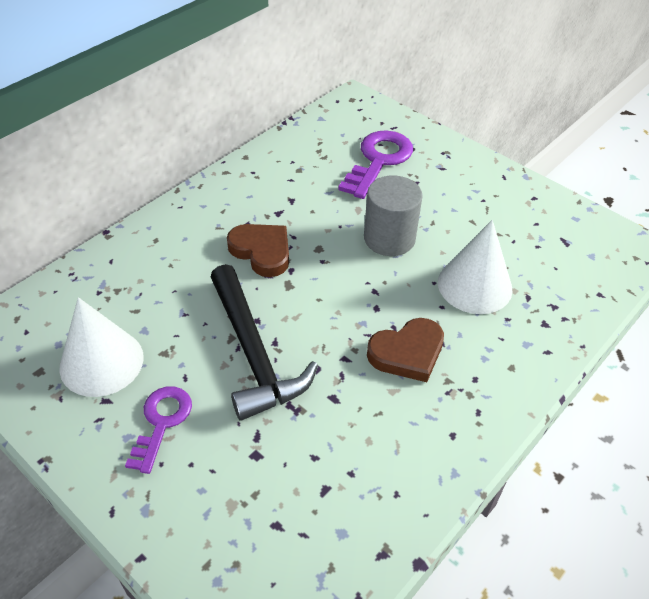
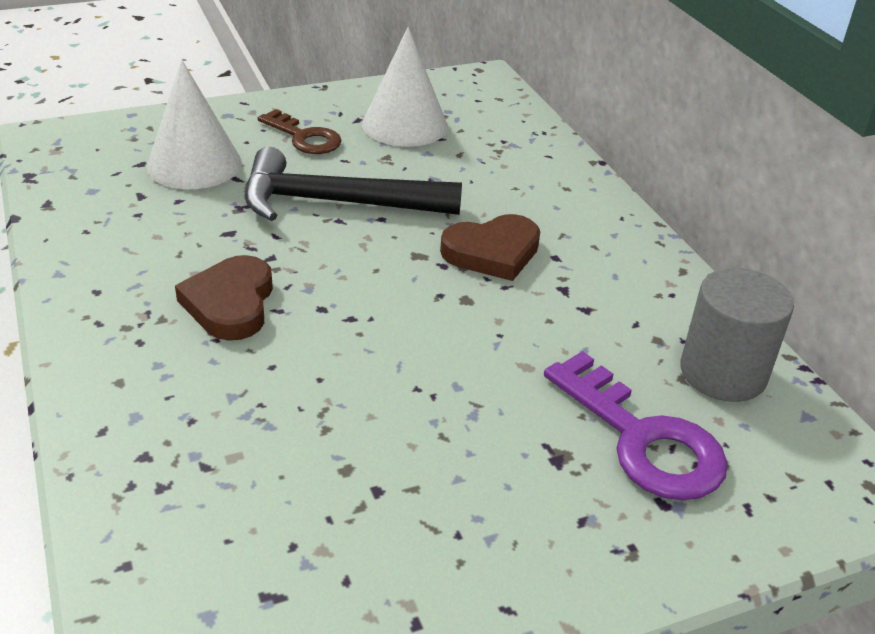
camera: 115 degrees right, 10 degrees down
(161, 422) = (304, 137): purple key -> brown key
(389, 238) = (439, 371): grey cylinder -> grey cylinder (723, 373)
(474, 285) = (277, 416): white cone -> white cone (194, 164)

